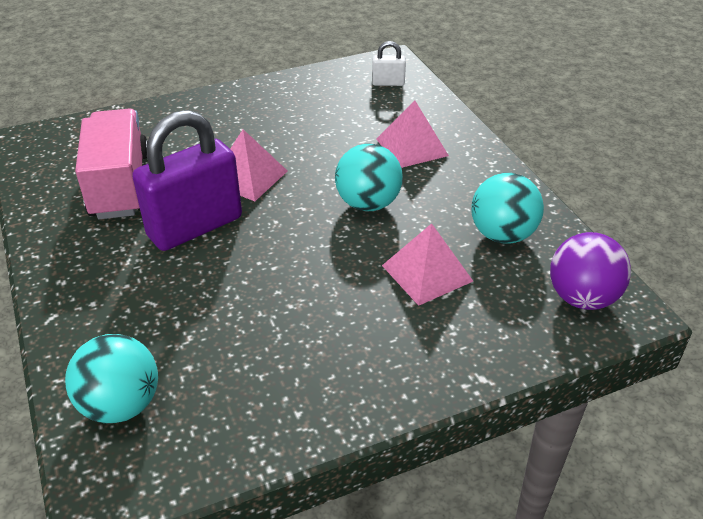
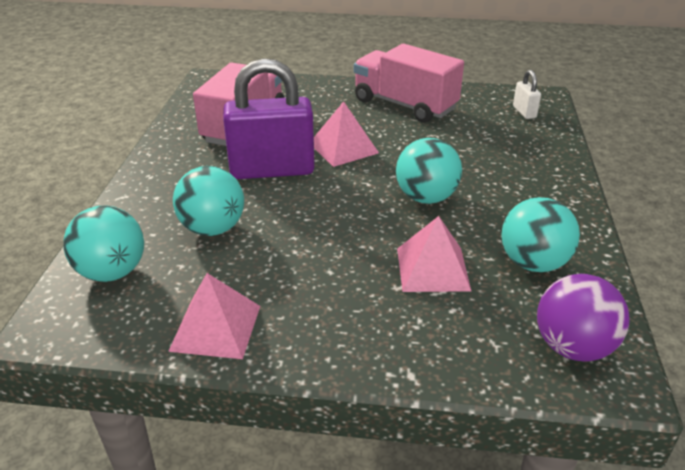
camera: 30 degrees right, 5 degrees down
(188, 314) = (213, 228): none -> turquoise ball
(271, 108) = (404, 105): none -> pink truck
(388, 83) = (524, 112): white padlock -> white padlock turned 45 degrees clockwise
(411, 147) = (504, 166): pink pyramid -> pink pyramid (215, 327)

